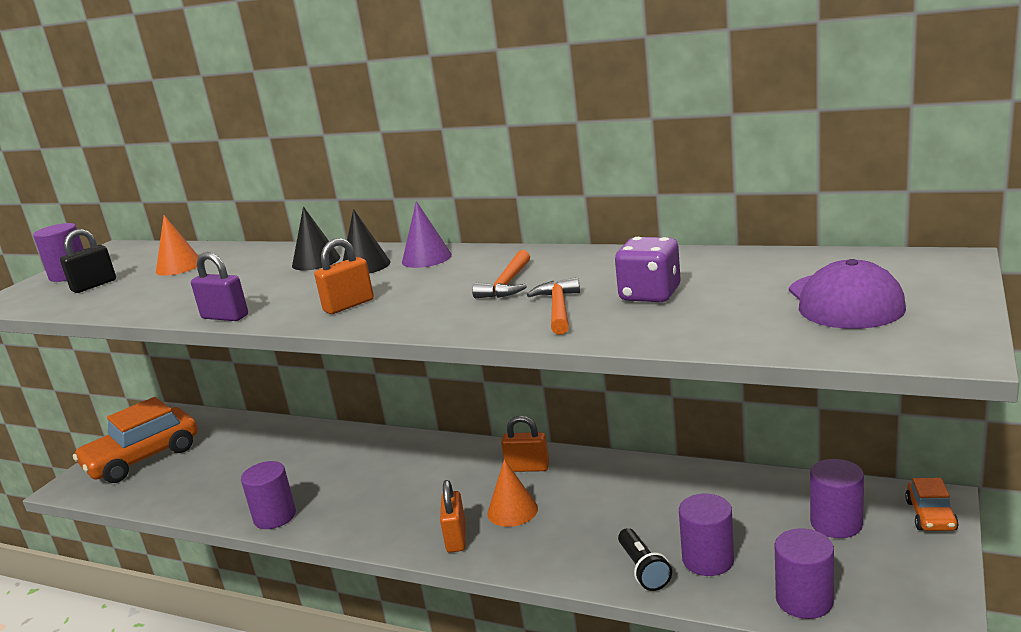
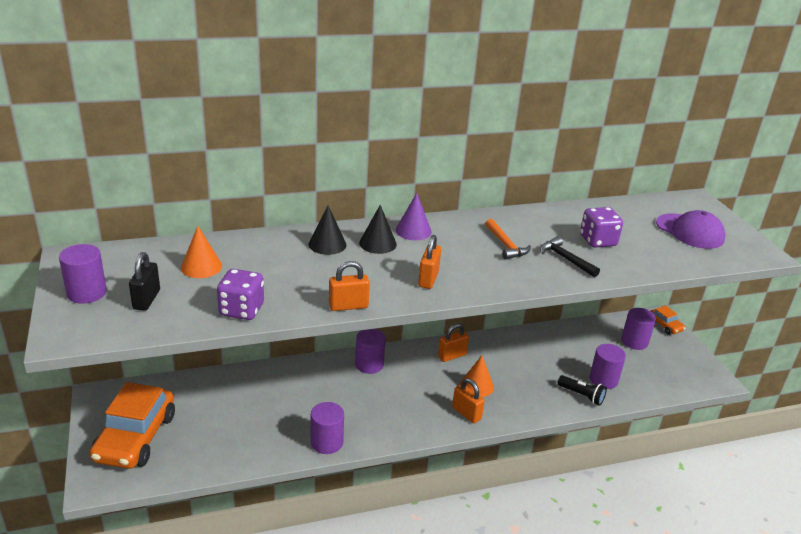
camera: 45 degrees left, 10 degrees up
(138, 305) = (241, 310): none -> purple dice
(225, 317) = (348, 306): purple padlock -> orange padlock
(558, 309) = (565, 259): orange hammer -> black hammer
(804, 600) = (661, 385): purple cylinder -> purple cylinder (369, 364)

